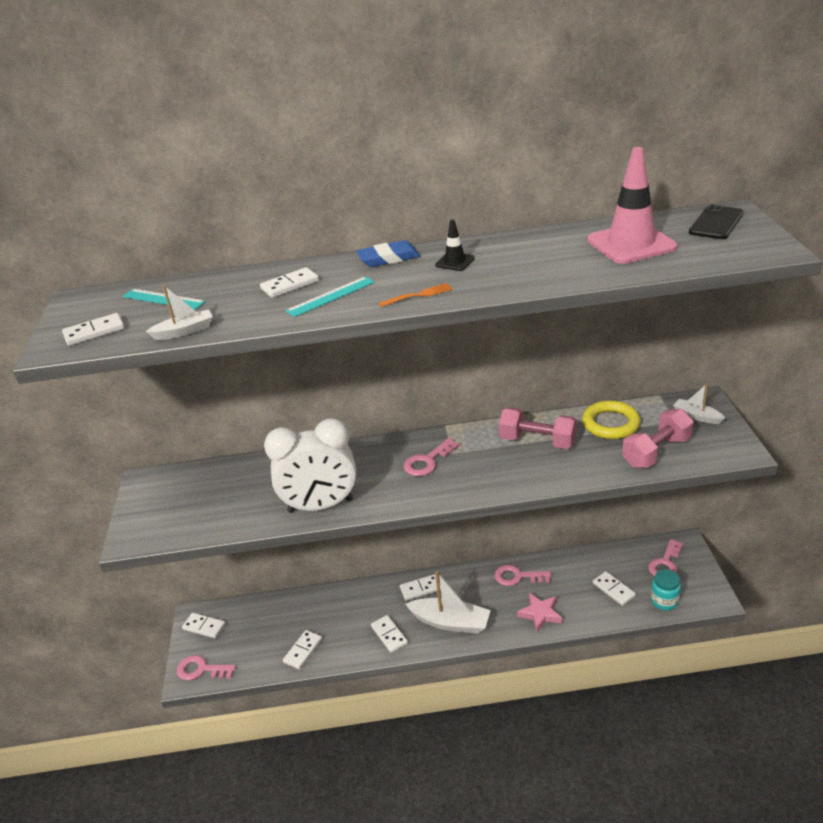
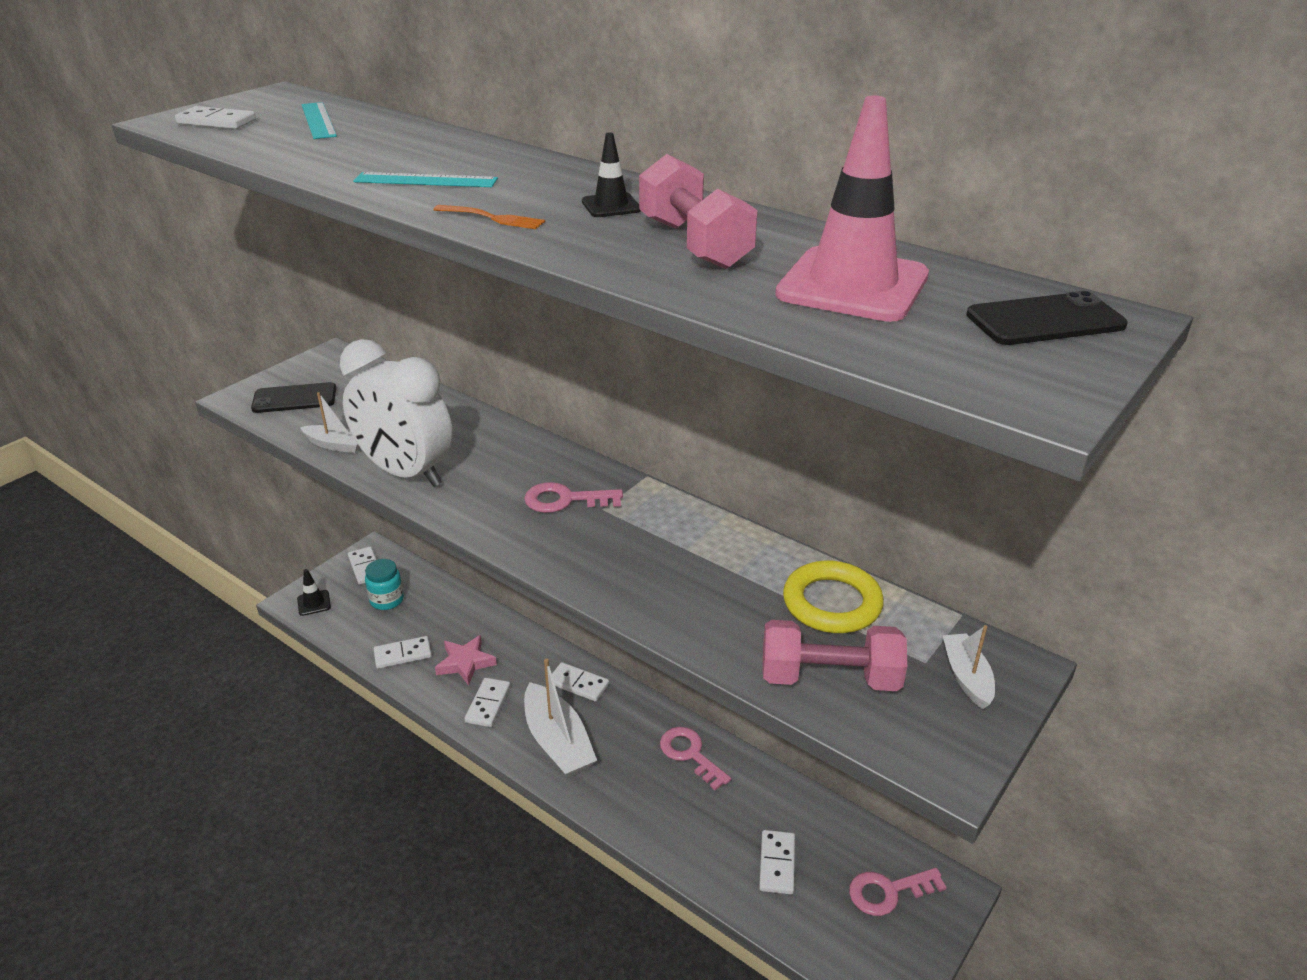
camera: 40 degrees right, 0 degrees up
(170, 516) = (294, 399): none -> black phone
(184, 331) = (260, 151): white boat -> white boat (336, 445)
(201, 669) = (314, 603): pink key -> black traffic cone
(290, 285) = (425, 155): white domino -> none
(388, 258) = (563, 172): blue eraser -> none
(537, 441) = (710, 561): pink dumbbell -> pink dumbbell (694, 244)
(540, 614) = (656, 815): pink star -> pink star (465, 663)
(664, 601) = (820, 933): turquoise jar -> turquoise jar (387, 600)

